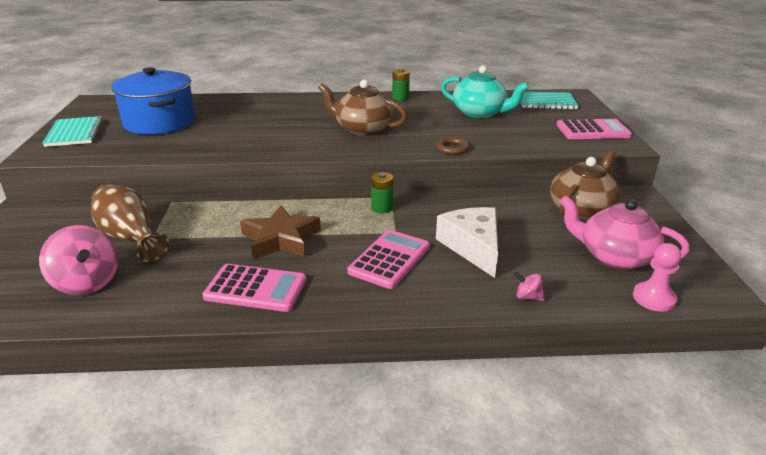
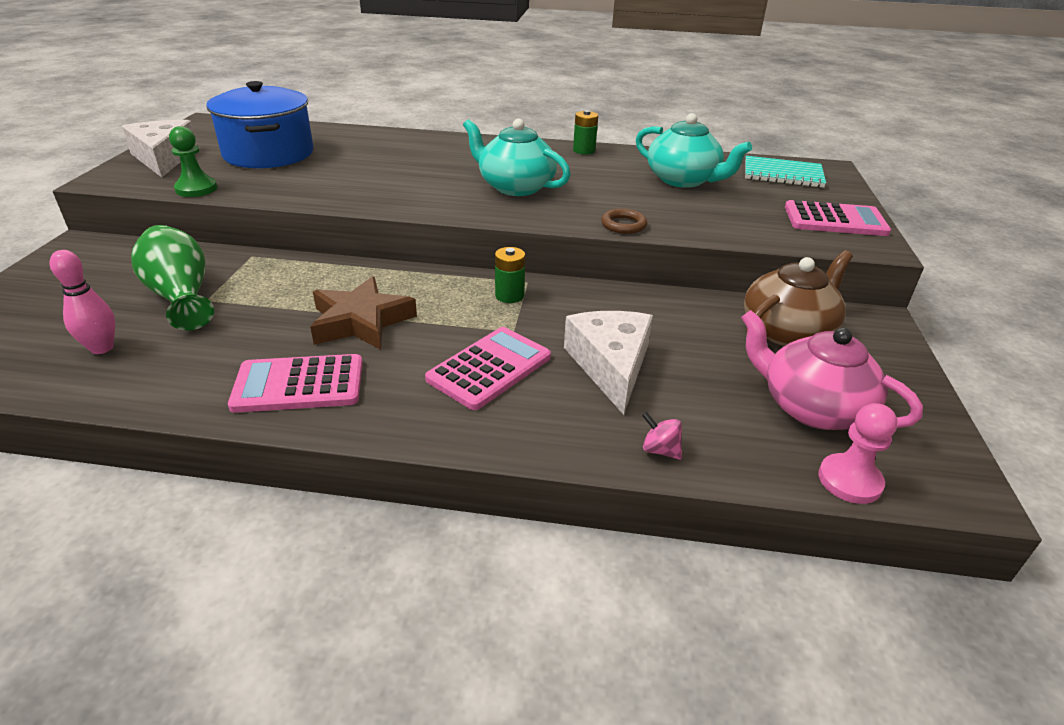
camera: 10 degrees right, 5 degrees up
(75, 133) = (164, 158): turquoise notebook -> white cheese
(87, 283) = (102, 348): pink spinning top -> pink bowling pin
(116, 154) = (196, 189): none -> green pawn
(130, 238) = (181, 296): brown vase -> green vase
(255, 289) = (299, 384): pink calculator -> pink calculator turned 150 degrees clockwise
(363, 129) = (515, 187): brown teapot -> turquoise teapot

